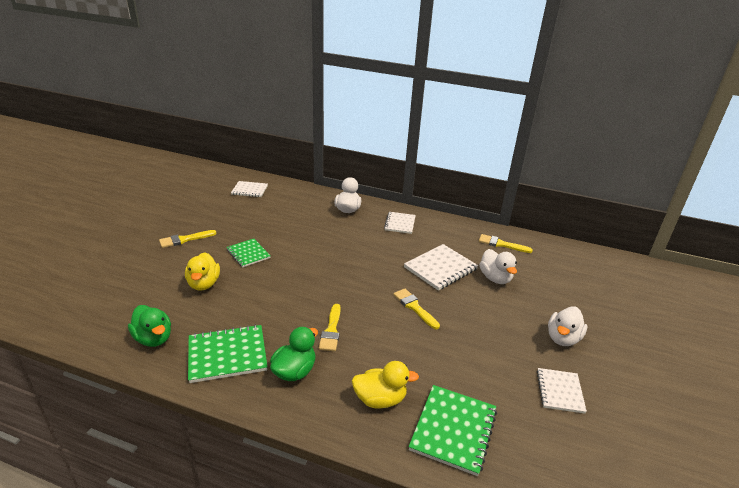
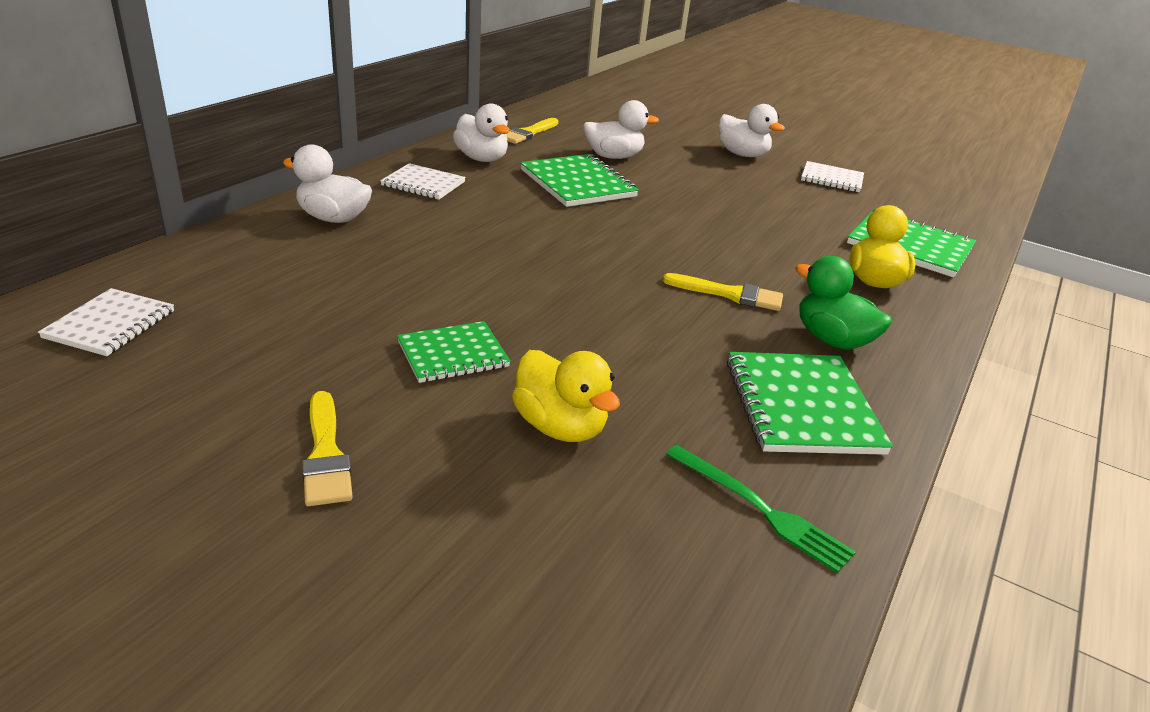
camera: 80 degrees left, 0 degrees up
(153, 338) = (760, 509): green duck -> green fork
(204, 284) = (560, 426): yellow duck -> yellow duck turned 45 degrees clockwise
(414, 307) = (674, 221): yellow brush -> none
(440, 268) = (578, 183): white notebook -> green notebook
(446, 234) = (482, 159): none -> white duck

